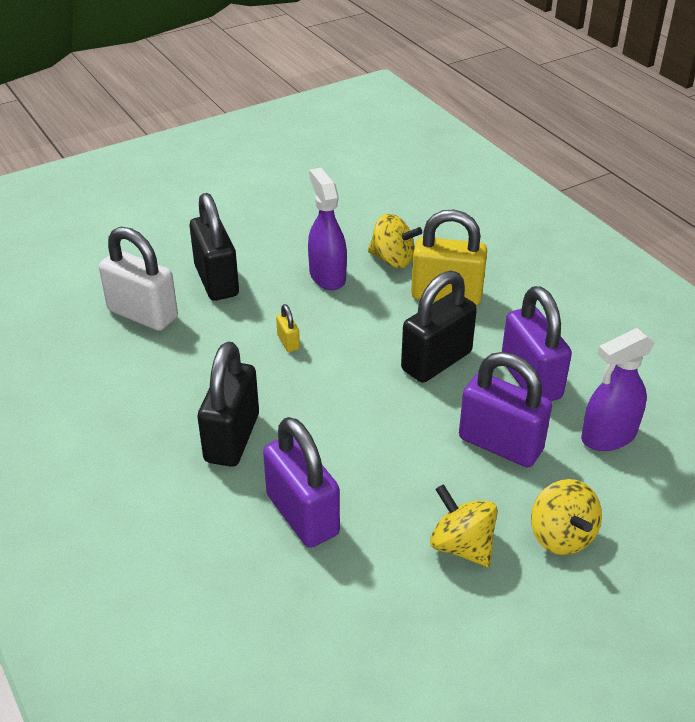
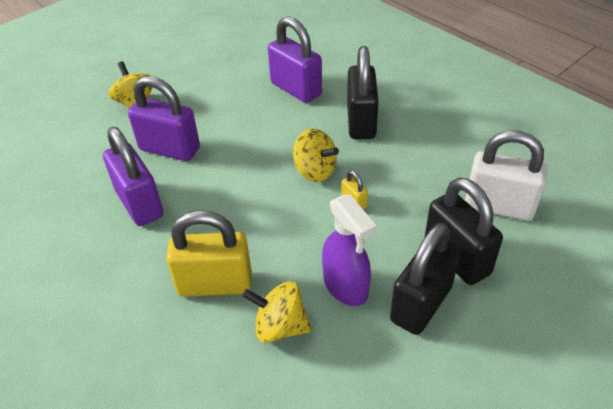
camera: 170 degrees right, 5 degrees up
(436, 361) = (220, 206): black padlock -> black padlock (421, 304)
(461, 546) = (197, 90): yellow spinning top -> yellow spinning top (315, 171)
(608, 436) = (88, 168): purple spray bottle -> none

